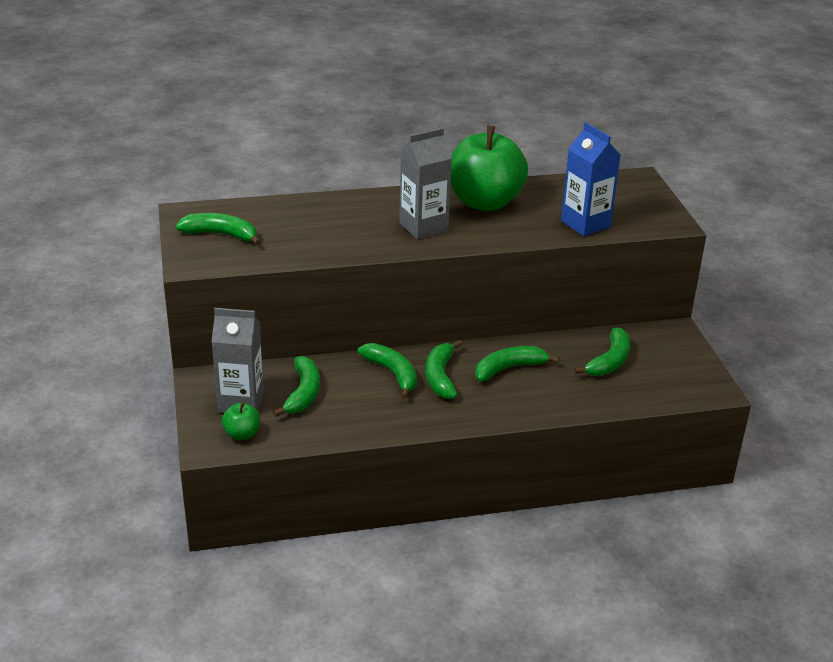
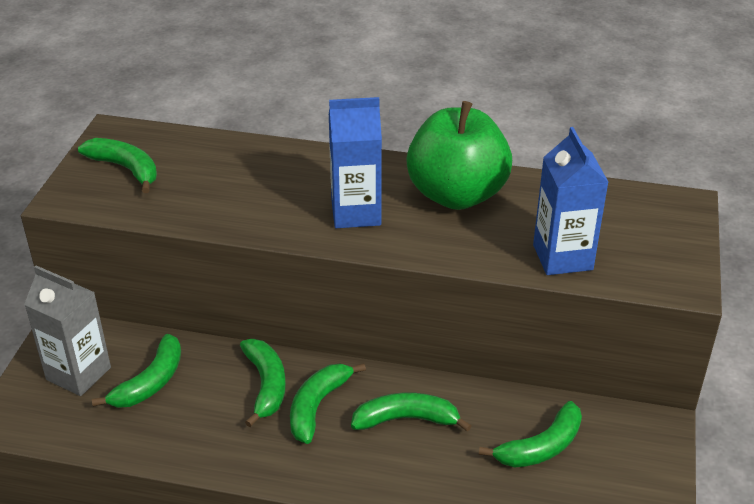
camera: 25 degrees right, 5 degrees up
(242, 434) = (49, 417): green apple -> none
(423, 227) = (356, 213): grey carton -> blue carton

